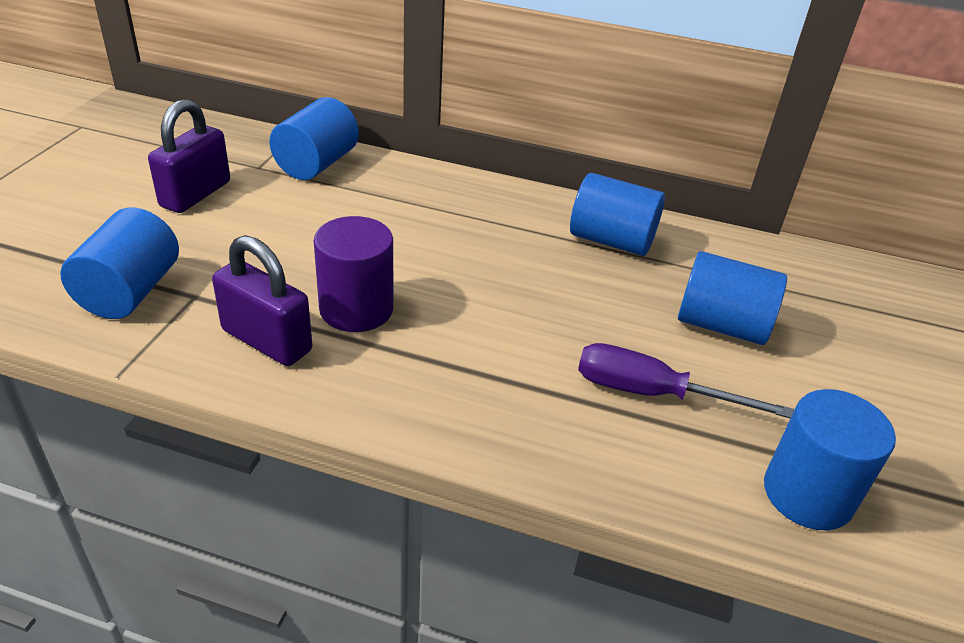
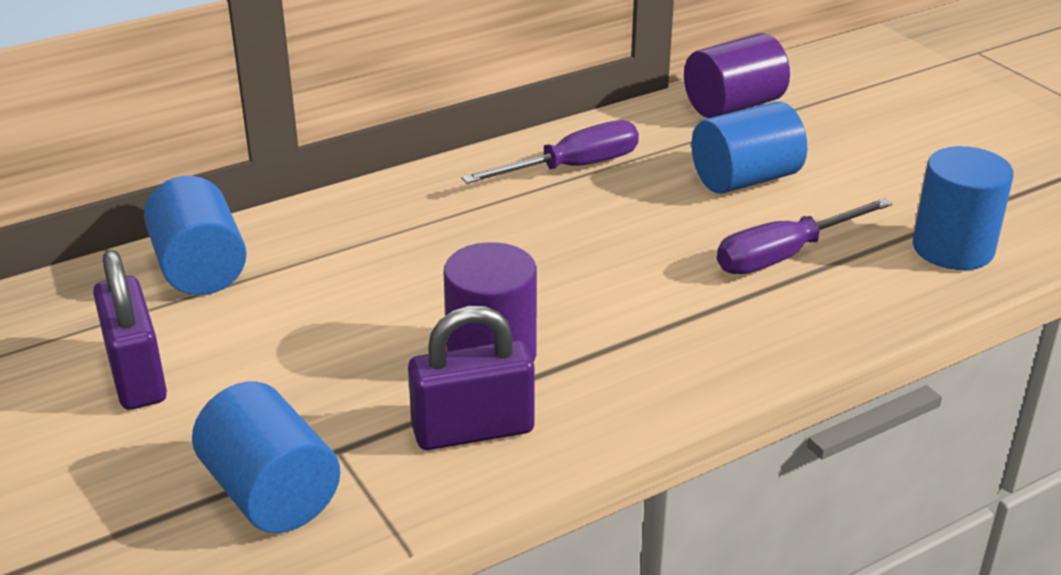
camera: 45 degrees left, 5 degrees down
(611, 240) = (572, 167): blue cylinder -> purple screwdriver
(807, 274) = (733, 106): none -> purple cylinder

